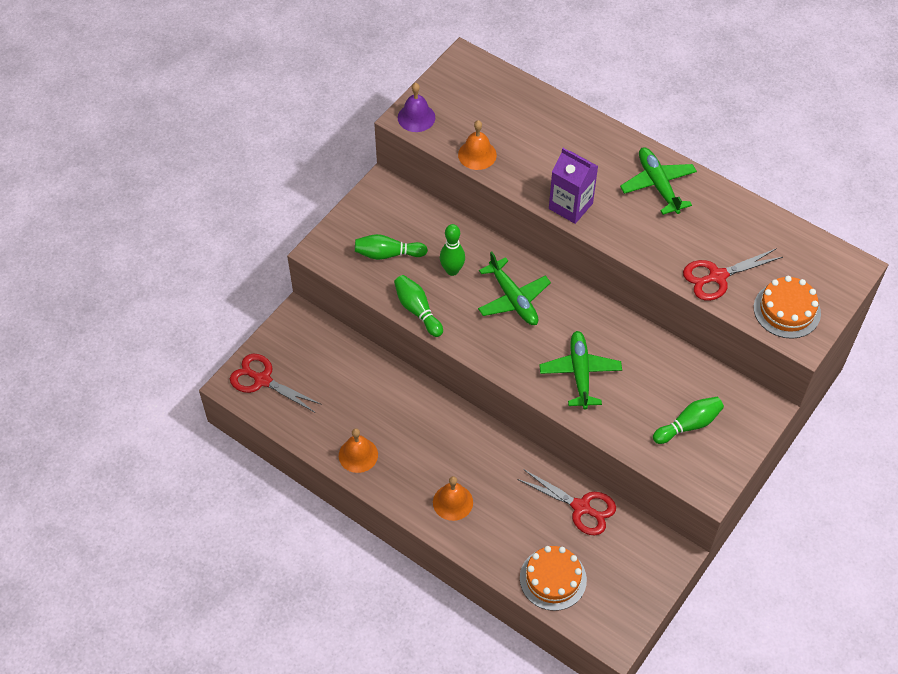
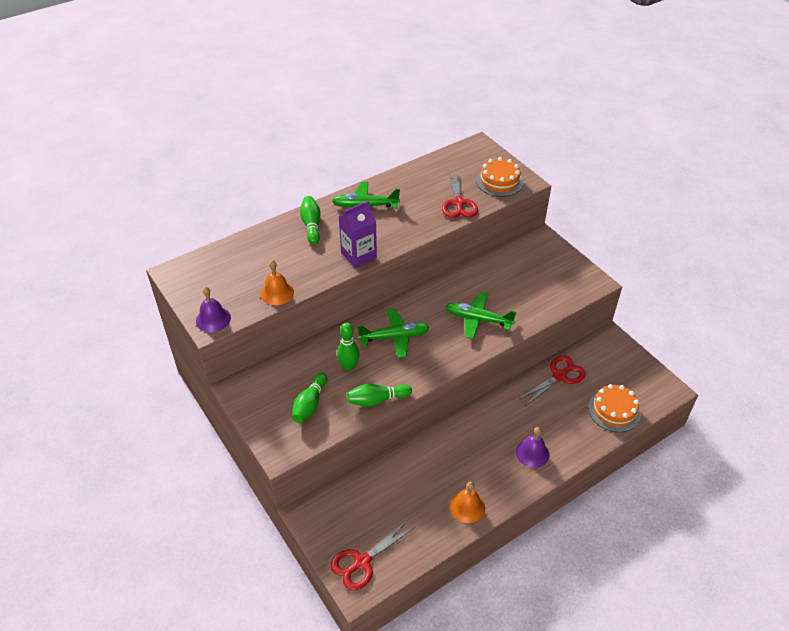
camera: 70 degrees left, 10 degrees down
(453, 502) = (532, 453): orange bell -> purple bell
(688, 425) = (542, 277): green bowling pin -> green bowling pin (311, 225)

